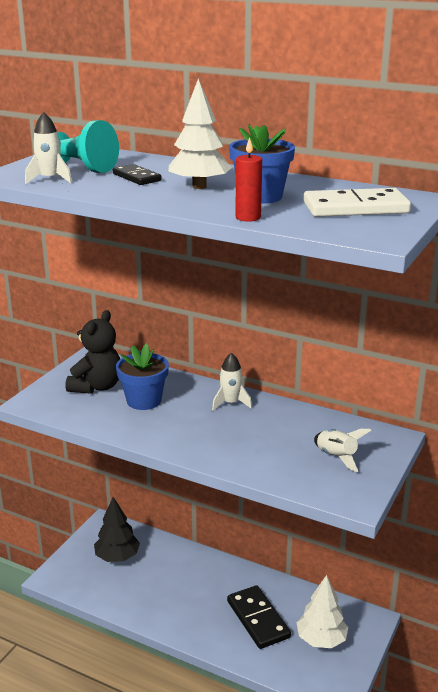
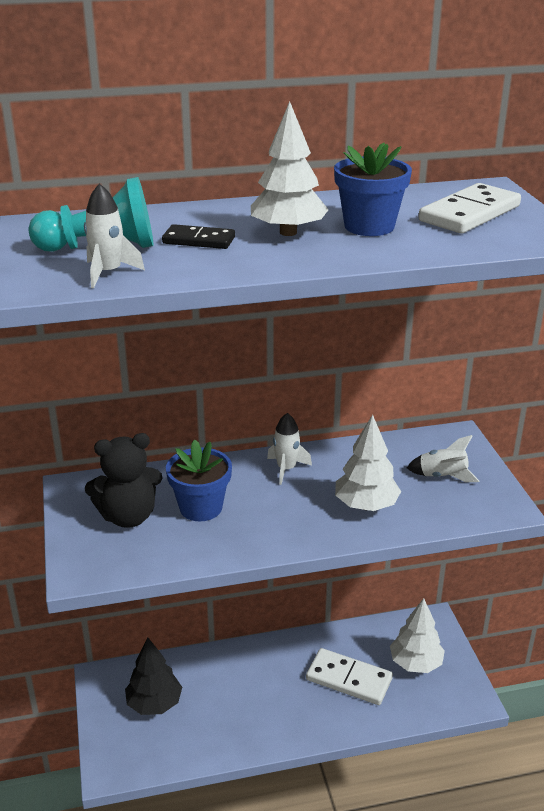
camera: 40 degrees left, 5 degrees up
(97, 386) = (128, 516): black teddy bear -> black teddy bear turned 90 degrees clockwise
(248, 217) = (413, 253): red candle -> none
(250, 448) = (366, 505): none -> white tree
(258, 619) = (349, 679): black domino -> white domino

